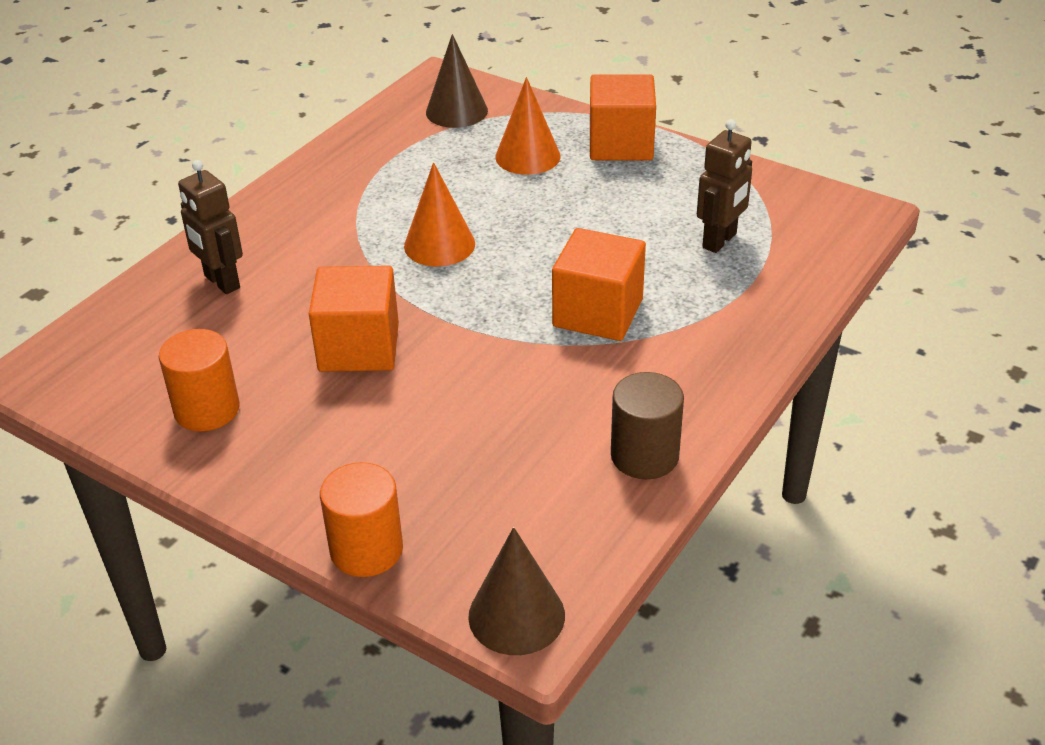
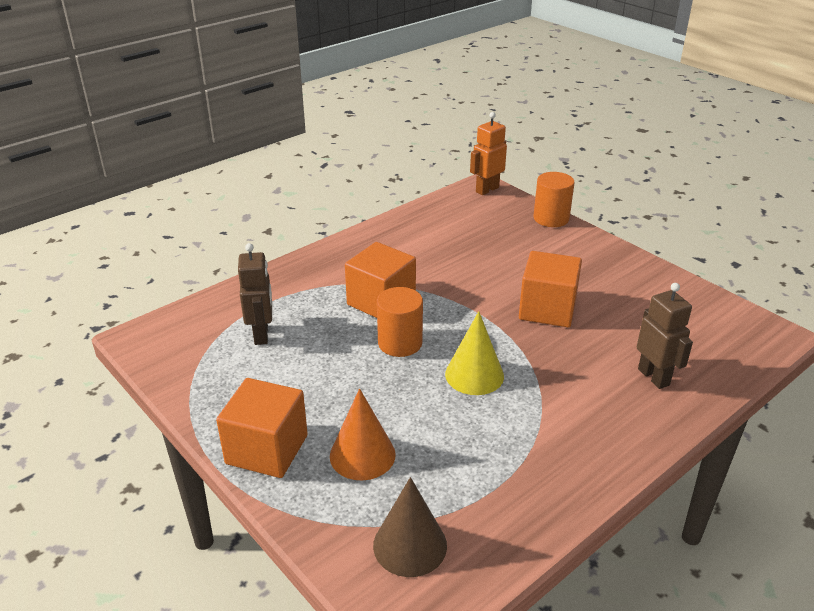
camera: 165 degrees left, 5 degrees down
(207, 409) = (645, 291): orange cylinder -> orange cylinder (400, 343)
(439, 245) = (474, 375): orange cone -> yellow cone
(516, 615) = (487, 190): brown cone -> orange robot
(644, 455) = (399, 229): brown cylinder -> none
(720, 241) = (261, 334): brown robot -> brown robot turned 120 degrees clockwise

